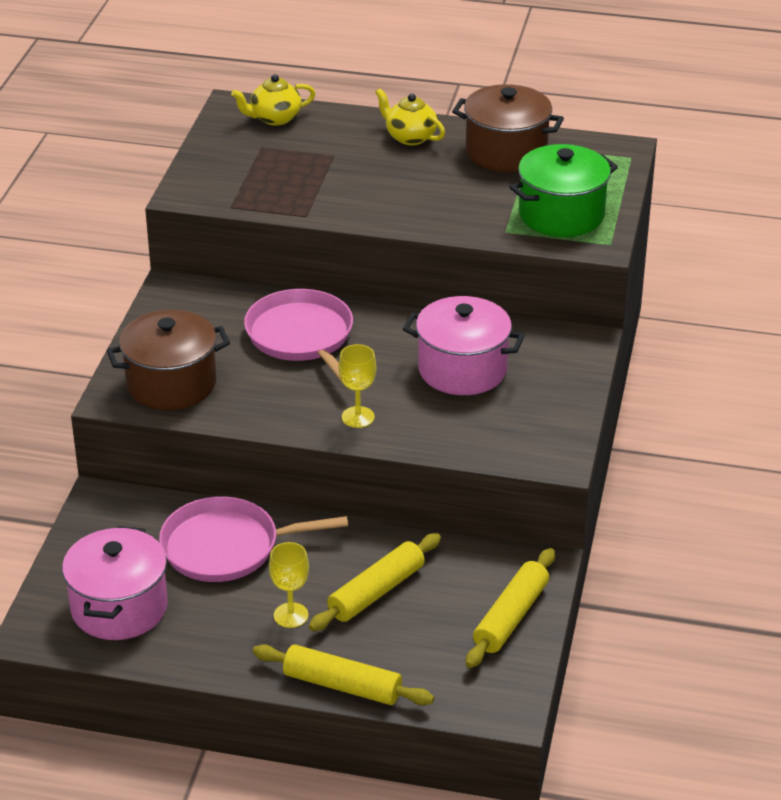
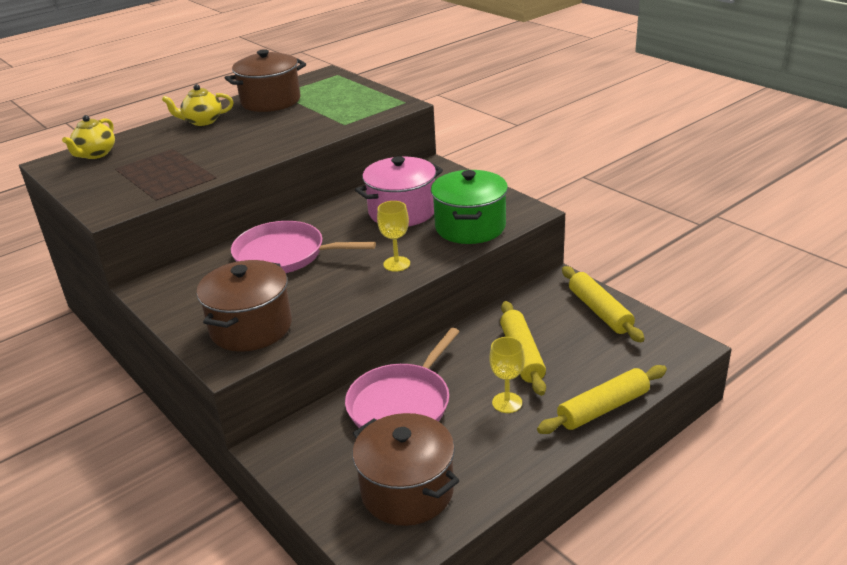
camera: 50 degrees left, 5 degrees down
(119, 608) = (407, 491): pink pot -> brown pot
(561, 215) = (356, 105): green pot -> green pot (470, 227)

